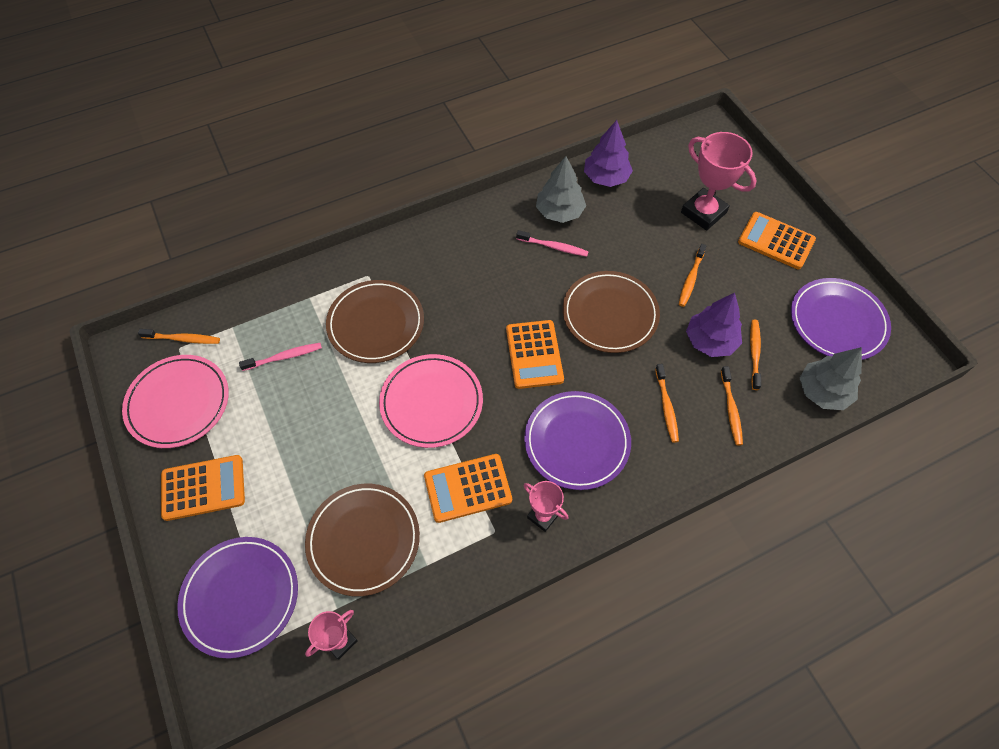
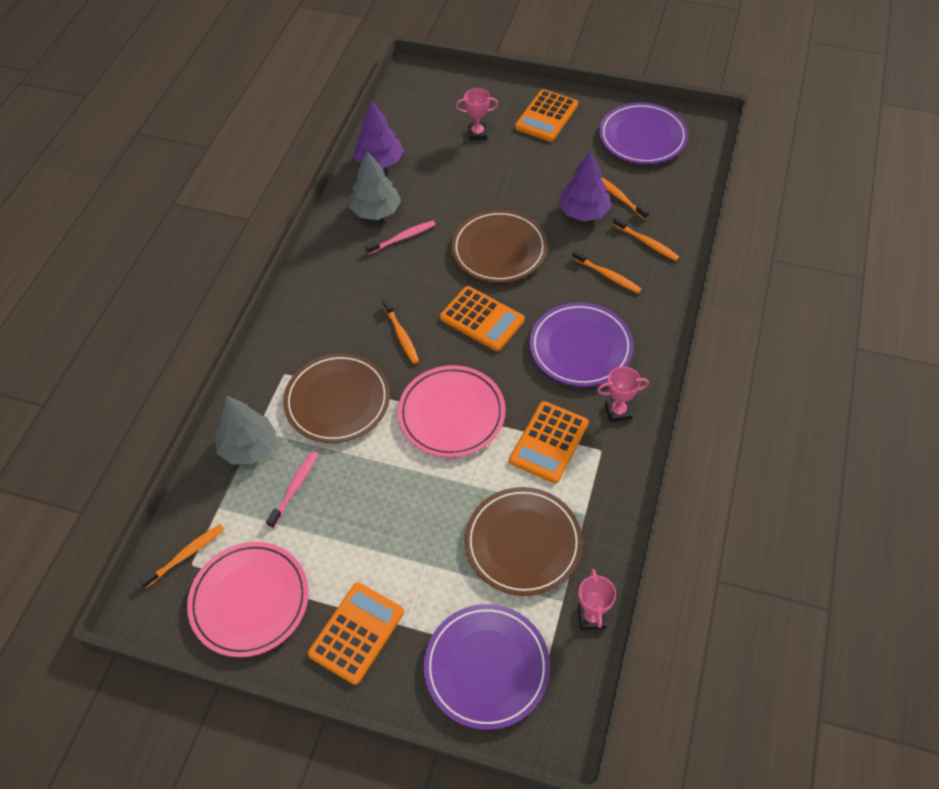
camera: 45 degrees left, 5 degrees down
(691, 279) = (523, 183): orange toothbrush -> orange toothbrush (401, 335)
(703, 212) = (477, 134): pink trophy -> pink trophy, size x0.56
(776, 241) = (546, 116): orange calculator -> orange calculator turned 45 degrees counterclockwise
(823, 392) = (684, 186): grey tree -> grey tree (248, 447)

